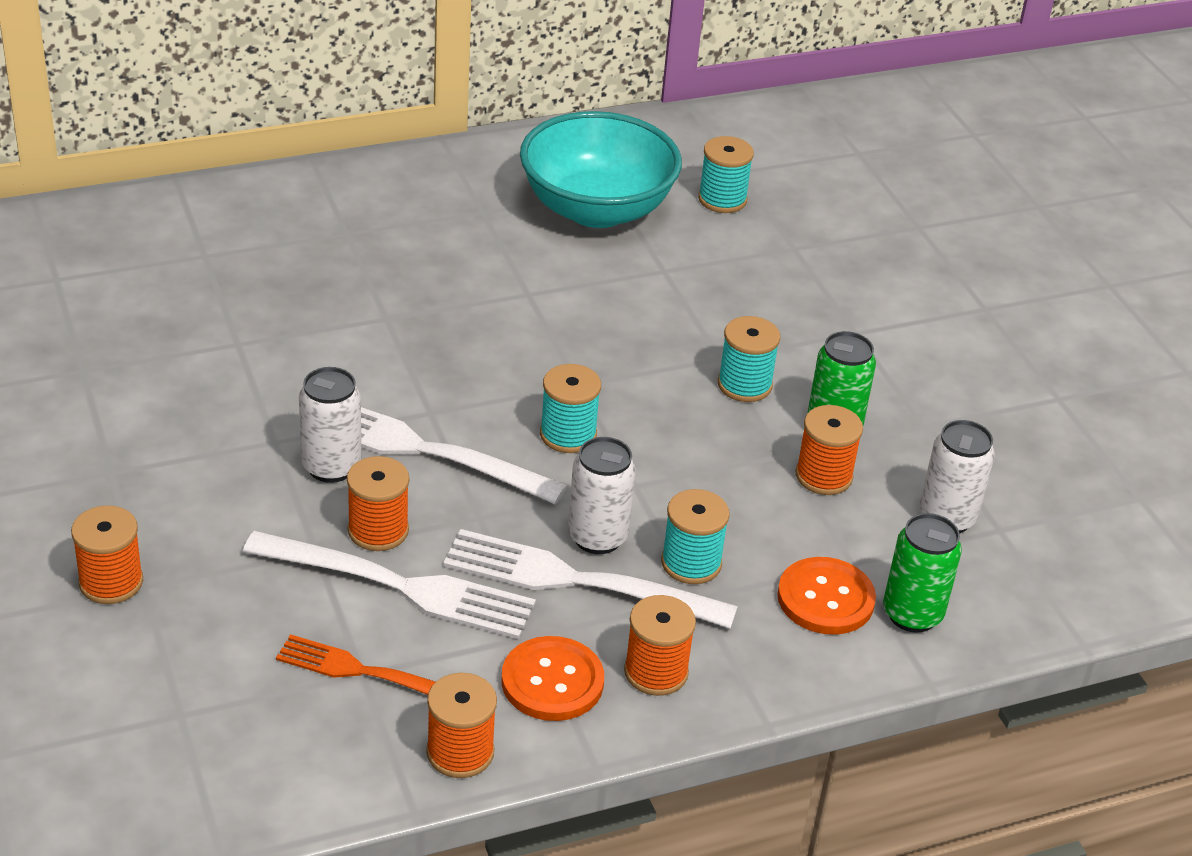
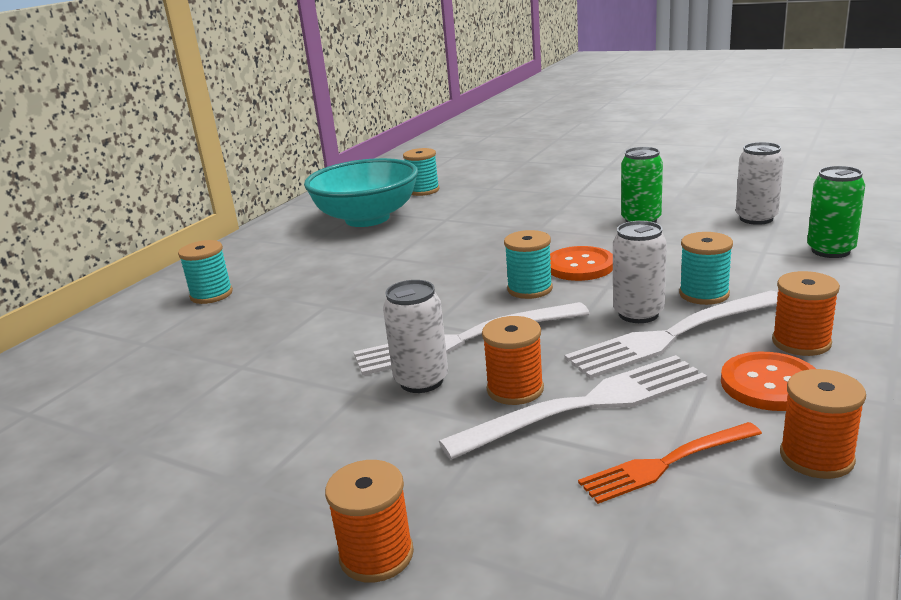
camera: 35 degrees left, 15 degrees down
(744, 385) = (570, 230): turquoise spool -> turquoise spool (211, 295)
(823, 476) = (677, 235): orange spool -> none
(825, 598) = (788, 268): orange button -> orange button (580, 266)

